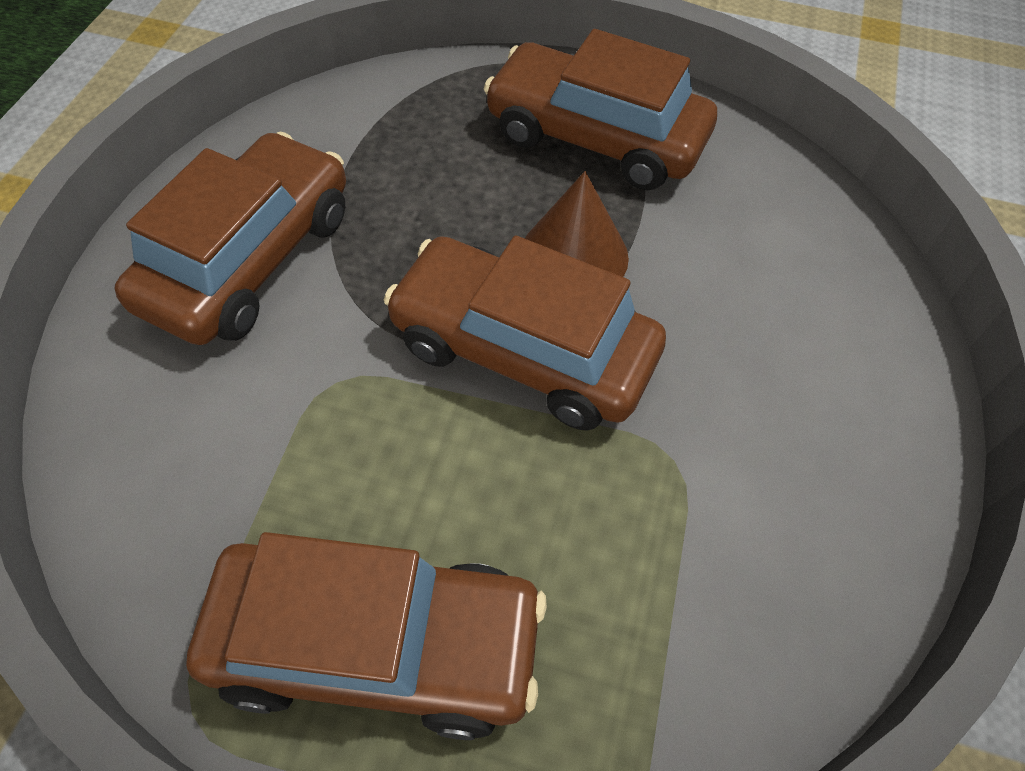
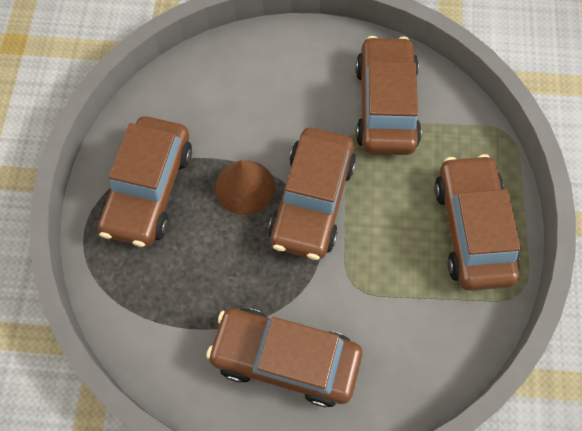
camera: 100 degrees left, 10 degrees up
(728, 536) = (385, 105): none -> brown car

